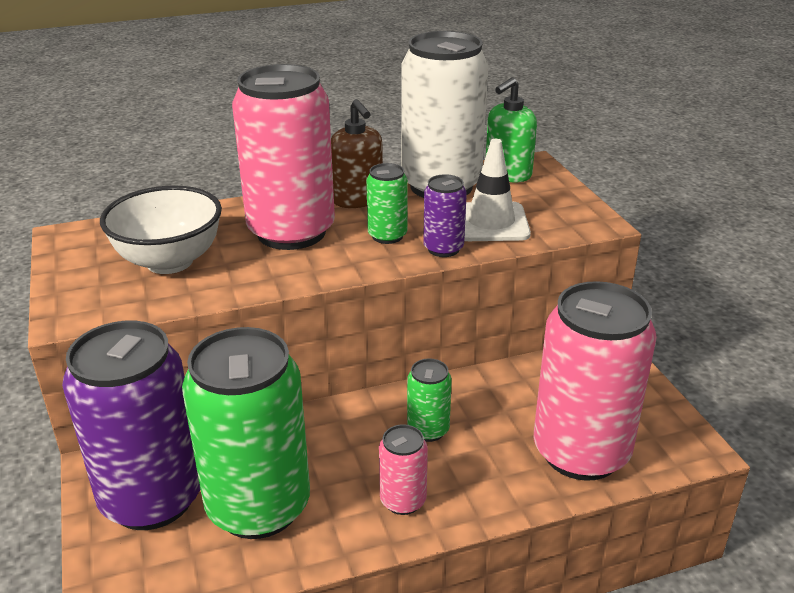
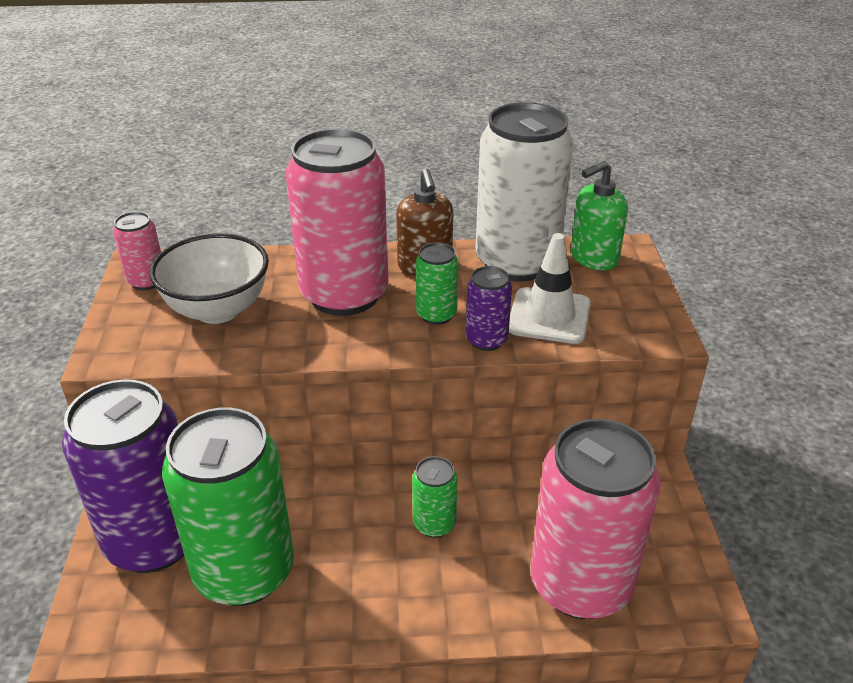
camera: 15 degrees right, 5 degrees up
(403, 501) = (380, 597): pink can -> pink can (147, 281)

